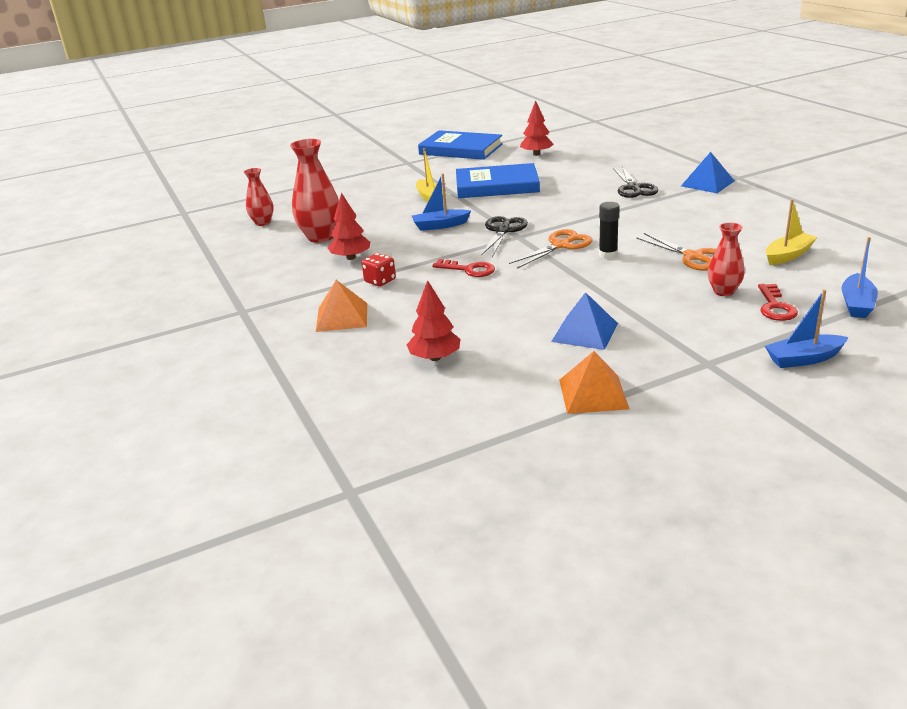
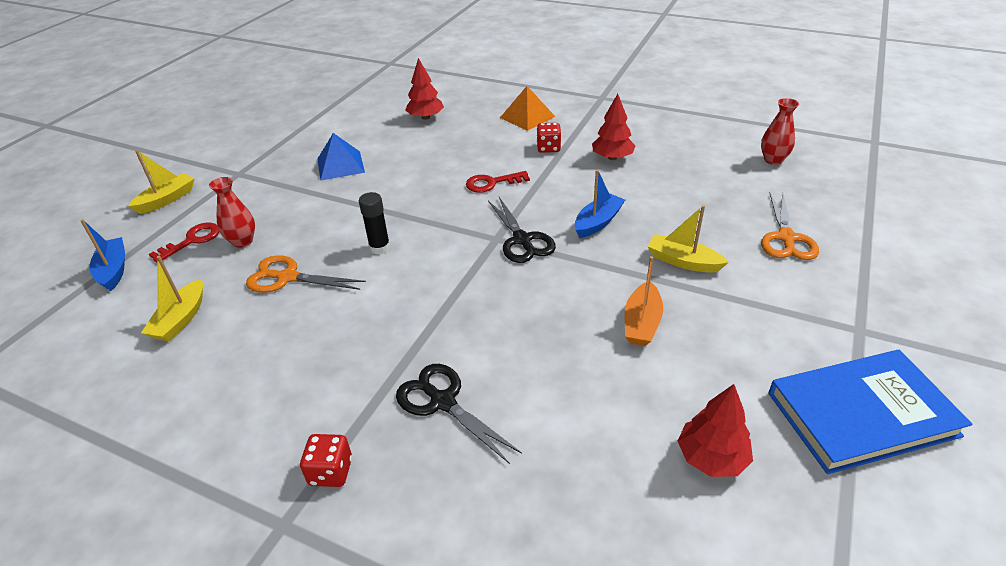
camera: 140 degrees right, 10 degrees up
(321, 237) = (683, 166): red vase -> none
(497, 186) = (641, 323): blue book -> orange boat
(561, 245) = (439, 242): orange scissors -> orange scissors (786, 238)
(593, 394) = (305, 132): orange pyramid -> none
(707, 183) = (331, 472): blue pyramid -> red dice
(775, 306) = (192, 241): red key -> red key turned 75 degrees clockwise
(804, 359) = (167, 199): blue boat -> yellow boat

